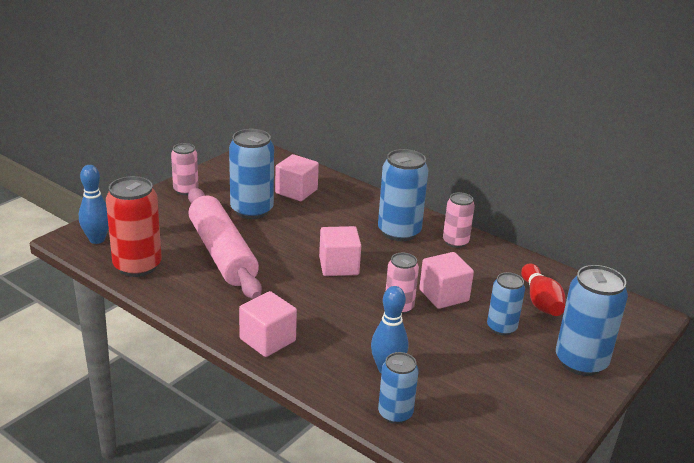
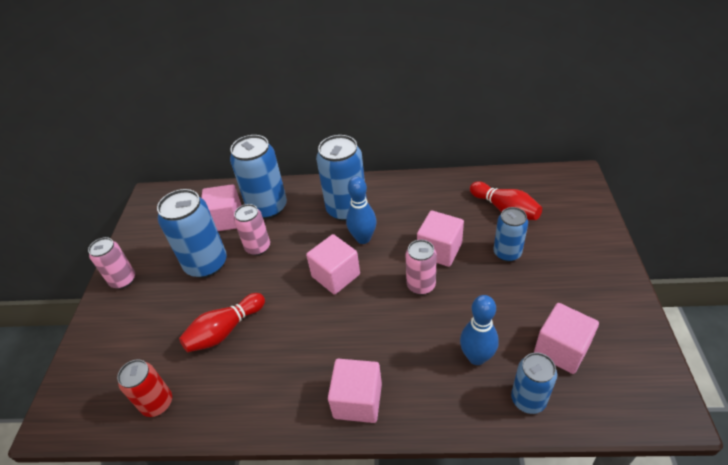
camera: 30 degrees left, 15 degrees up
(97, 239) = (85, 400): blue bowling pin -> blue bowling pin (363, 238)
(137, 266) = (157, 403): red can -> red can, size x0.60
(222, 253) = (225, 331): pink rolling pin -> red bowling pin
(455, 242) = (395, 192): pink can -> pink can (258, 247)
(464, 405) = (561, 349): none -> pink cube
(581, 362) = (584, 247): blue can -> blue can (267, 208)

